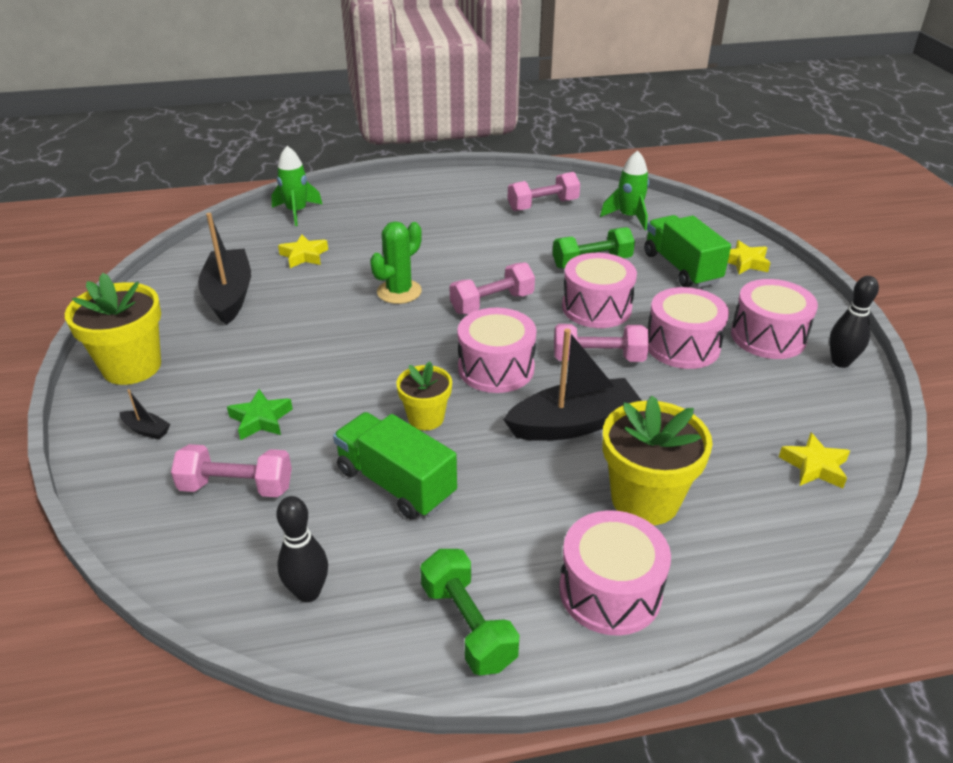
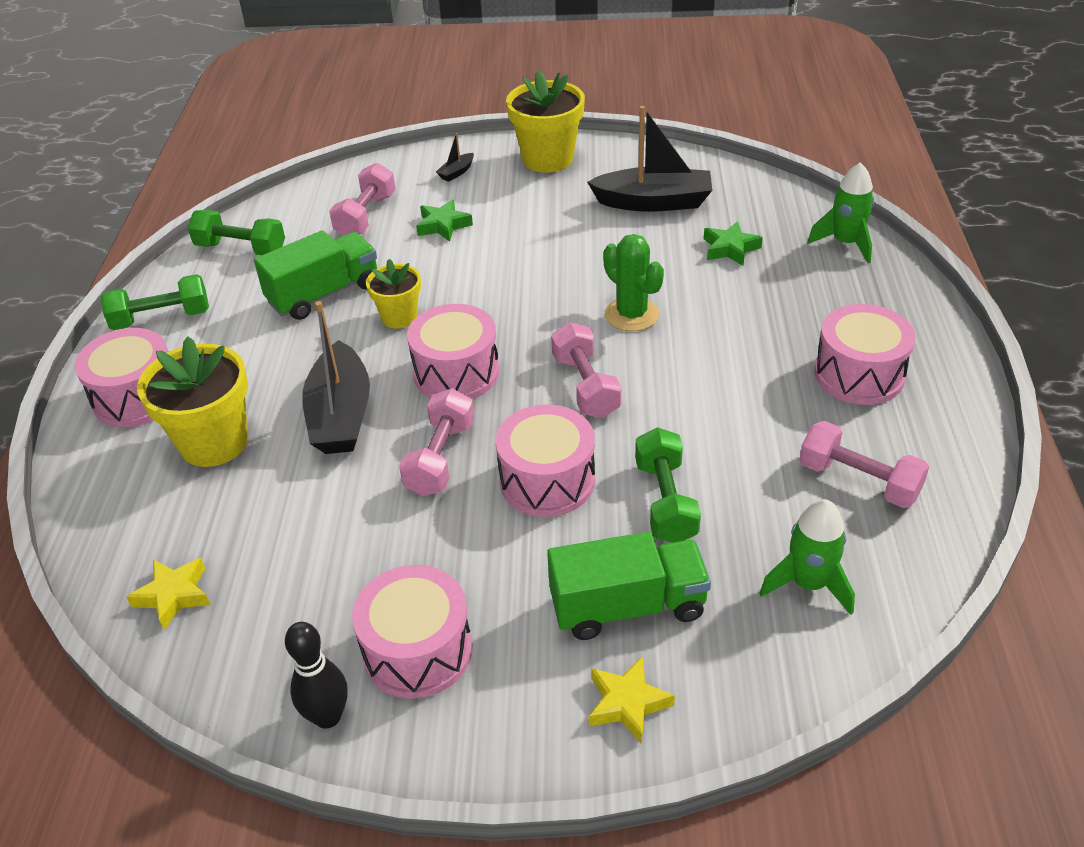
camera: 105 degrees right, 5 degrees up
(304, 256) = (730, 248): yellow star -> green star
(308, 592) = (241, 249): black bowling pin -> green dumbbell
(543, 205) = (858, 481): pink dumbbell -> pink dumbbell turned 45 degrees counterclockwise
(682, 346) = (434, 545): pink drum -> pink drum (859, 374)

